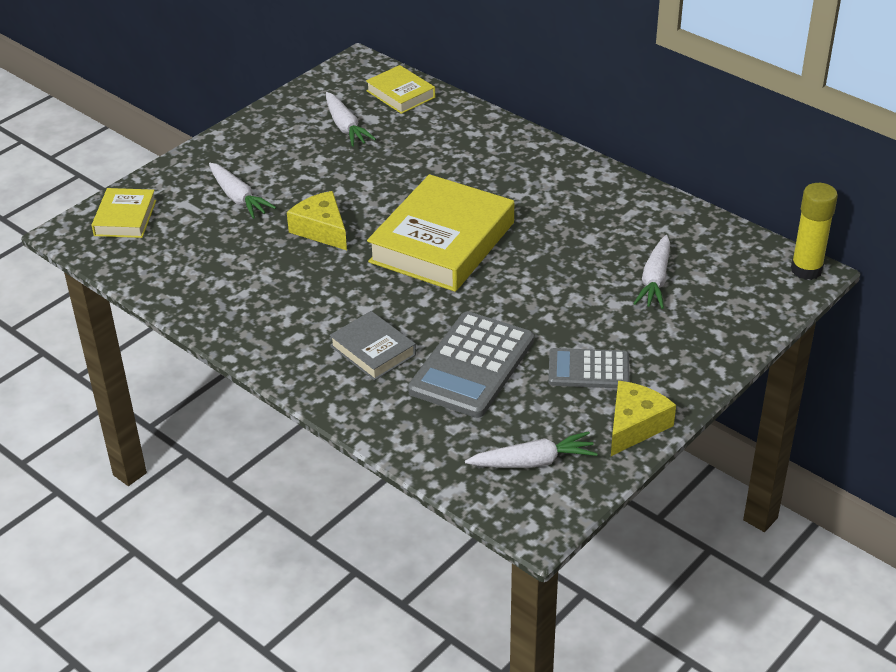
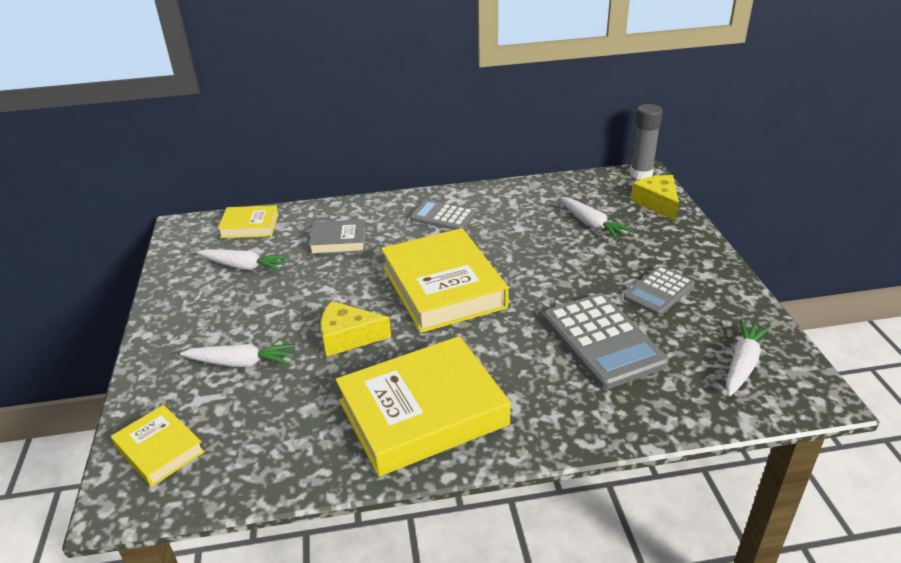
camera: 50 degrees left, 5 degrees down
(280, 312) = (422, 412): none -> yellow book
(373, 350) = (531, 382): grey book -> grey book (339, 241)
(550, 185) = (443, 216): none -> grey calculator
(635, 425) = (738, 300): yellow cheese -> yellow cheese (657, 203)
(806, 270) = (641, 174): yellow glue stick -> grey glue stick

